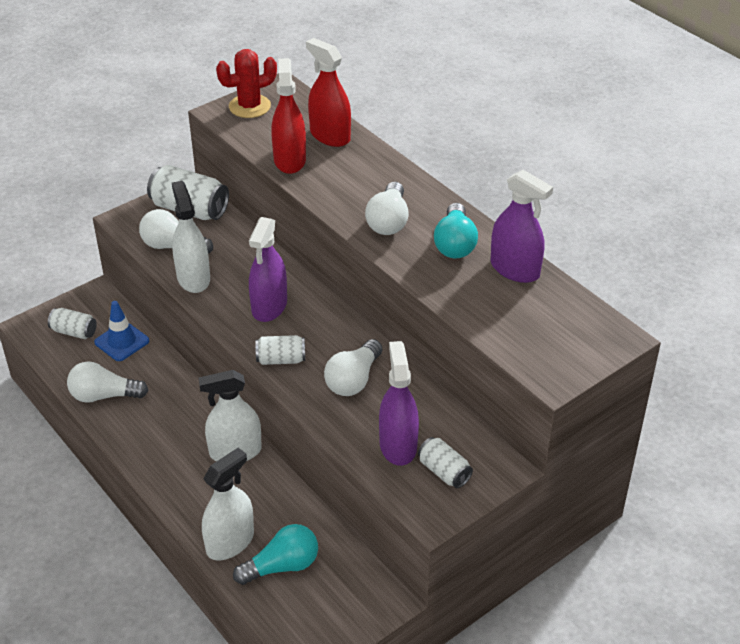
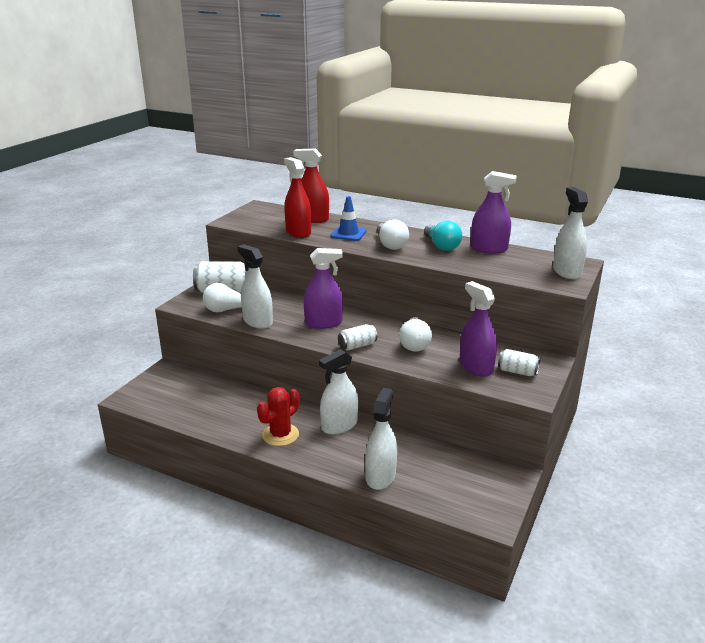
camera: 25 degrees left, 15 degrees down
(74, 332) = (164, 392): white can -> none
(104, 395) = (216, 421): white light bulb -> none
(122, 342) = (205, 389): blue traffic cone -> blue traffic cone (348, 234)
(249, 106) = (246, 216): red cactus -> red cactus (280, 435)
(269, 306) = (323, 323): purple spray bottle -> purple spray bottle turned 90 degrees counterclockwise
(282, 566) = (429, 478): turquoise light bulb -> none
(580, 350) = (567, 271): none -> white spray bottle

